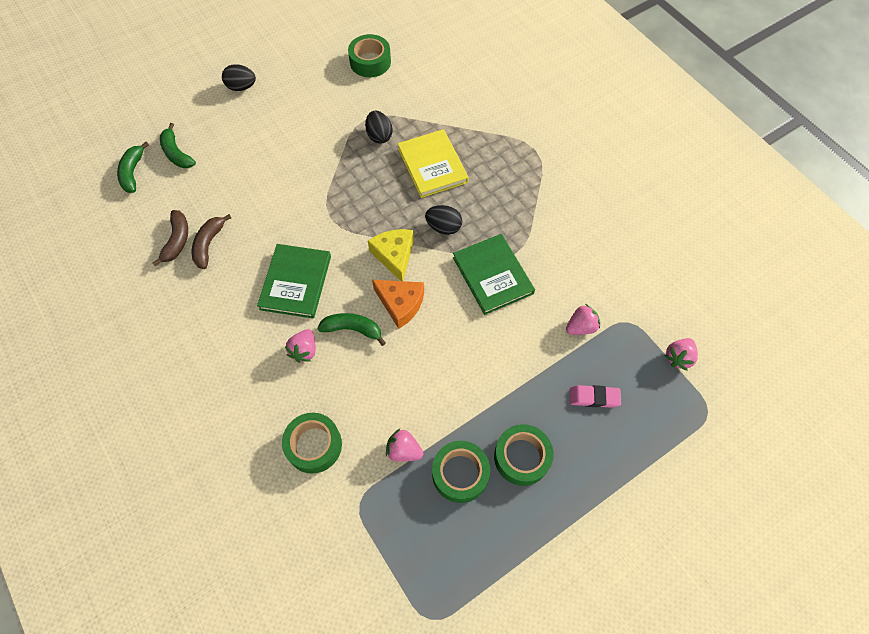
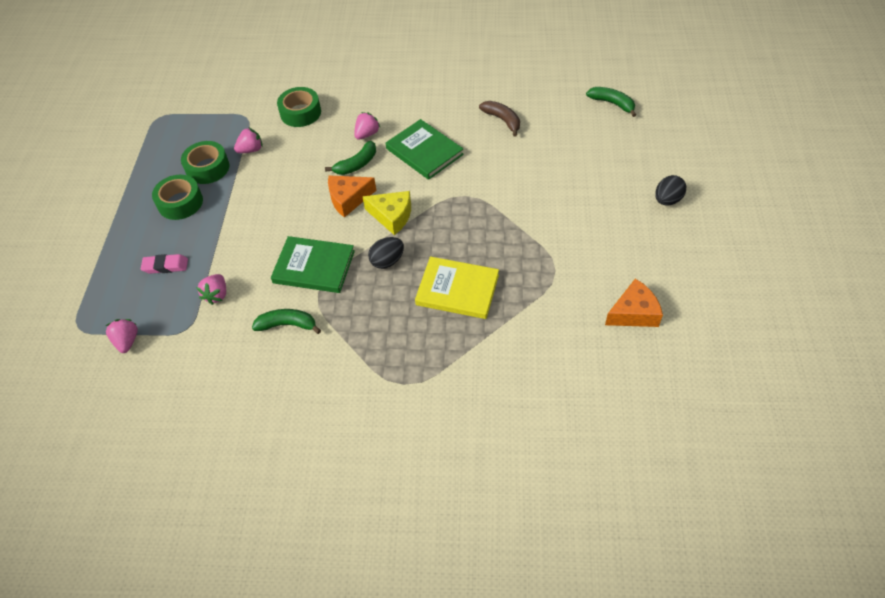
camera: 130 degrees right, 10 degrees down
(177, 153) = (613, 133): green banana -> green banana (287, 325)
(177, 240) = (521, 106): brown banana -> none
(304, 350) = (367, 134): pink strawberry -> pink strawberry turned 75 degrees clockwise
(370, 62) = (633, 313): green tape -> orange cheese
(379, 136) = (525, 269): black egg -> none
(594, 397) = (165, 266): pink eraser -> pink eraser turned 45 degrees clockwise

